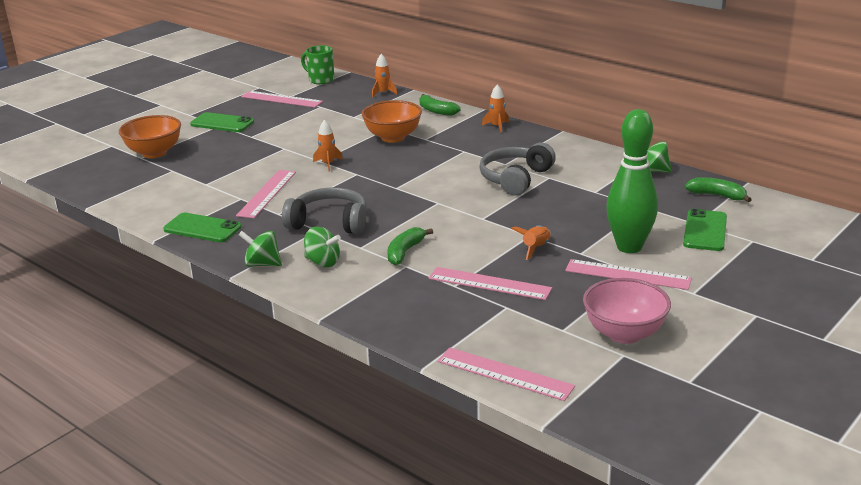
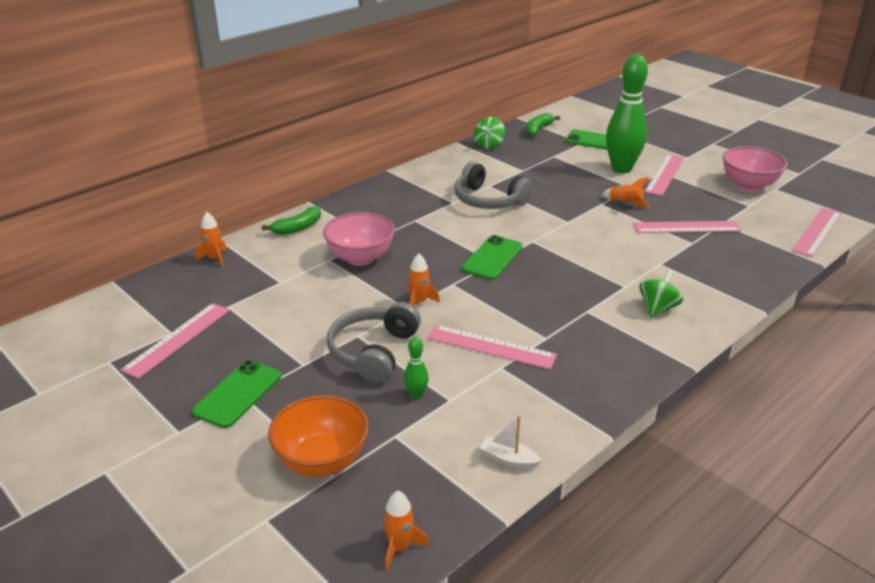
camera: 85 degrees left, 5 degrees up
(140, 206) = (508, 459): none -> white boat
(202, 228) = (581, 395): green phone -> green phone (492, 258)
(212, 173) = (416, 395): none -> green bowling pin
(262, 264) = (665, 346): green spinning top -> none
(320, 80) = (125, 305): green mug -> none
(329, 222) = (571, 303): grey headphones -> grey headphones (373, 352)
(393, 137) = (360, 258): orange bowl -> pink bowl
(405, 252) = (634, 263): green banana -> none
(489, 283) = (686, 227): pink ruler -> pink ruler turned 60 degrees clockwise
(497, 126) = (361, 199): orange rocket -> orange rocket (399, 547)

